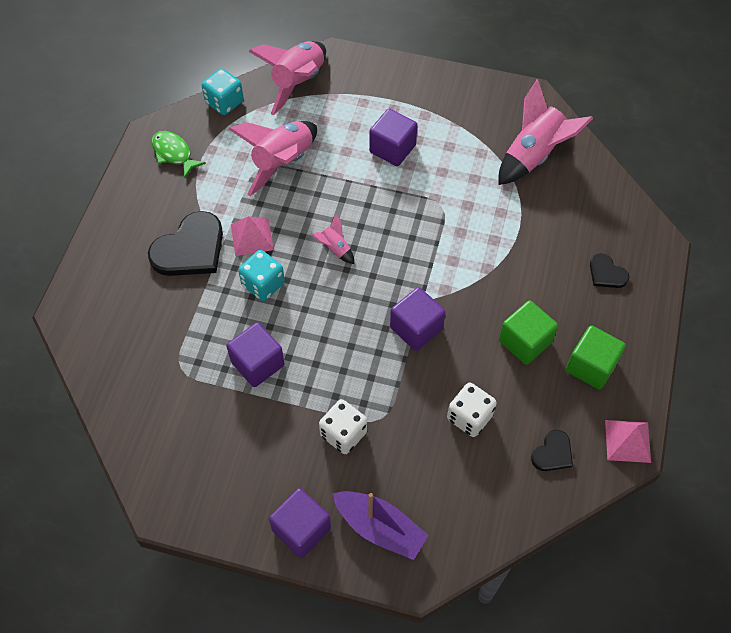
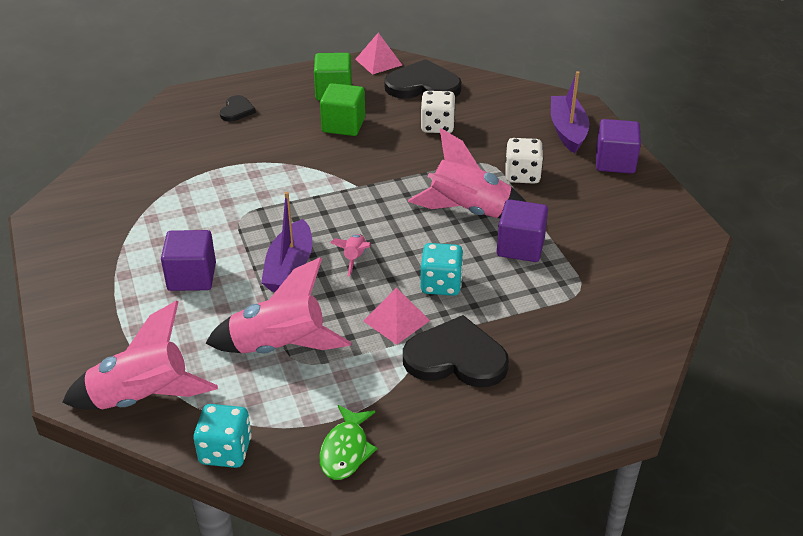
camera: 125 degrees left, 20 degrees down
(357, 206) = (290, 268): none -> purple boat
(416, 328) = (389, 179): purple cube -> none
(534, 155) = (129, 187): pink rocket -> pink rocket (468, 211)
(553, 453) = (423, 85): black heart -> black heart, size x1.94

